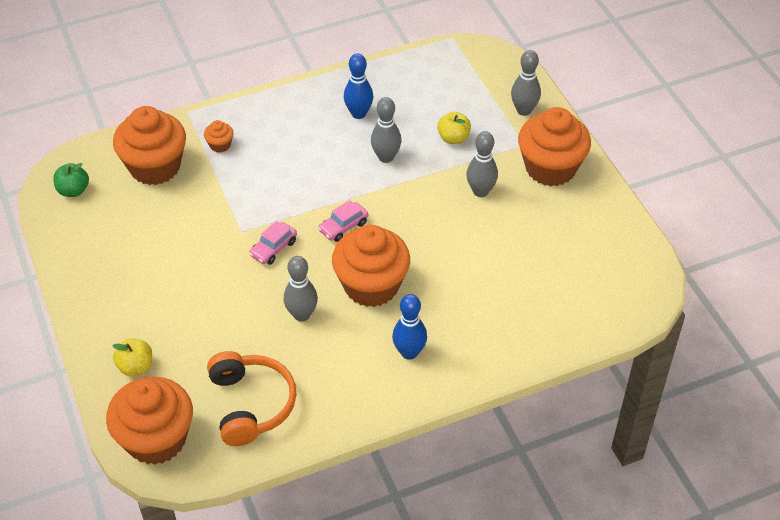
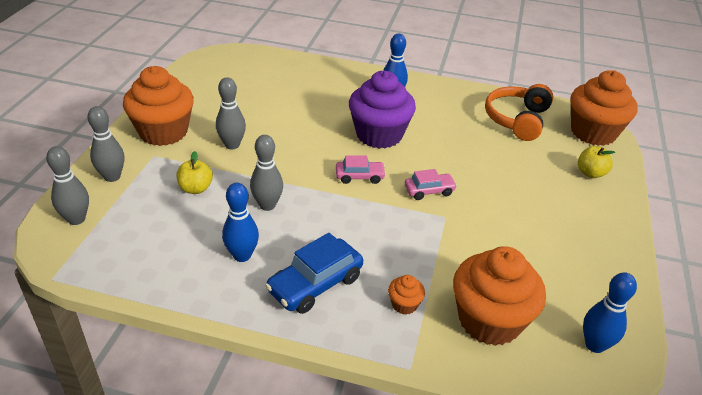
camera: 145 degrees left, 10 degrees down
(73, 190) = (594, 345): green apple -> blue bowling pin
(290, 124) = (315, 284): none -> blue car
(302, 315) = (444, 144): grey bowling pin -> grey bowling pin (76, 219)
(371, 286) = (379, 135): orange cupcake -> purple cupcake

